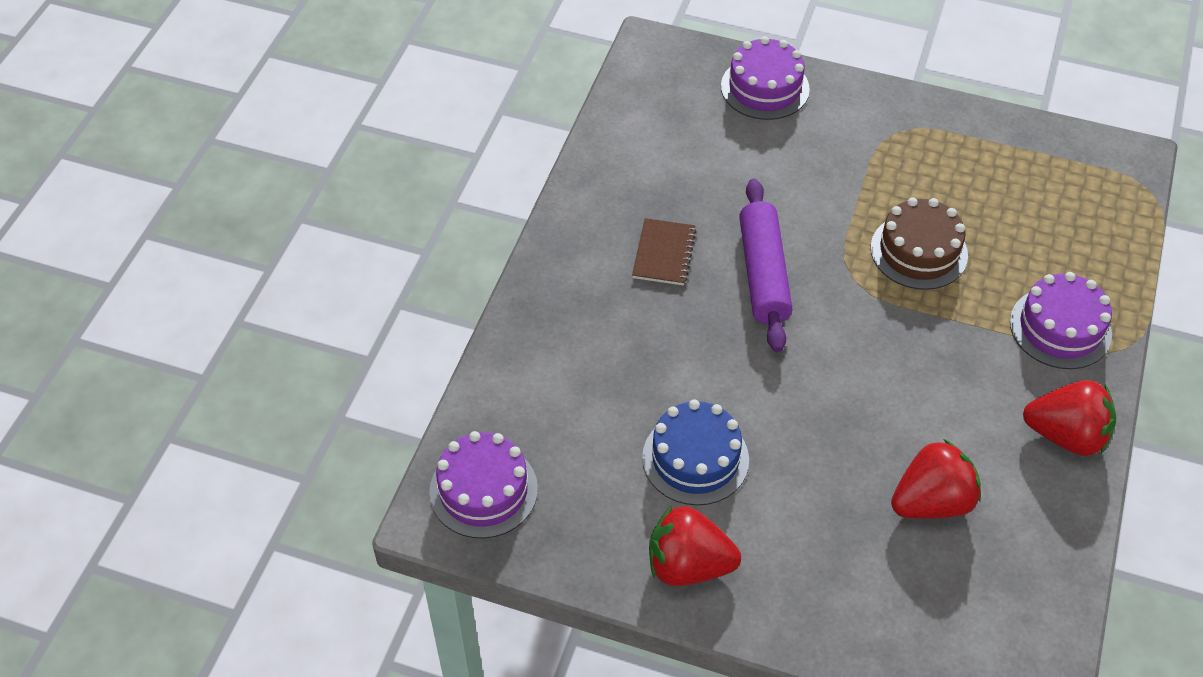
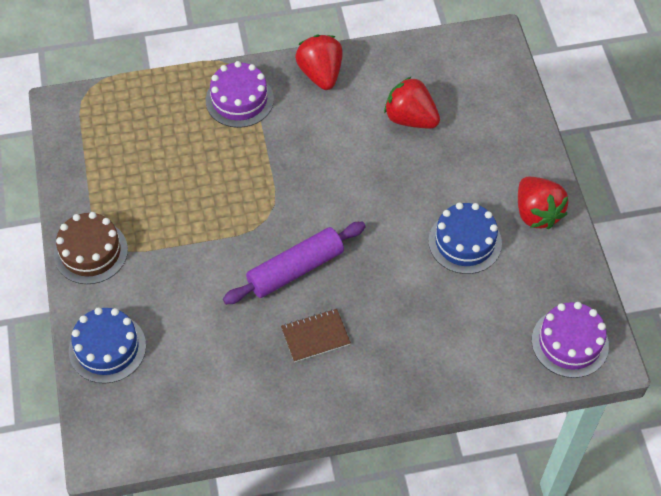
camera: 120 degrees left, 5 degrees up
(765, 87) = (107, 348): purple cake -> blue cake
(919, 251) = (220, 191): brown cake -> brown cake (91, 252)

